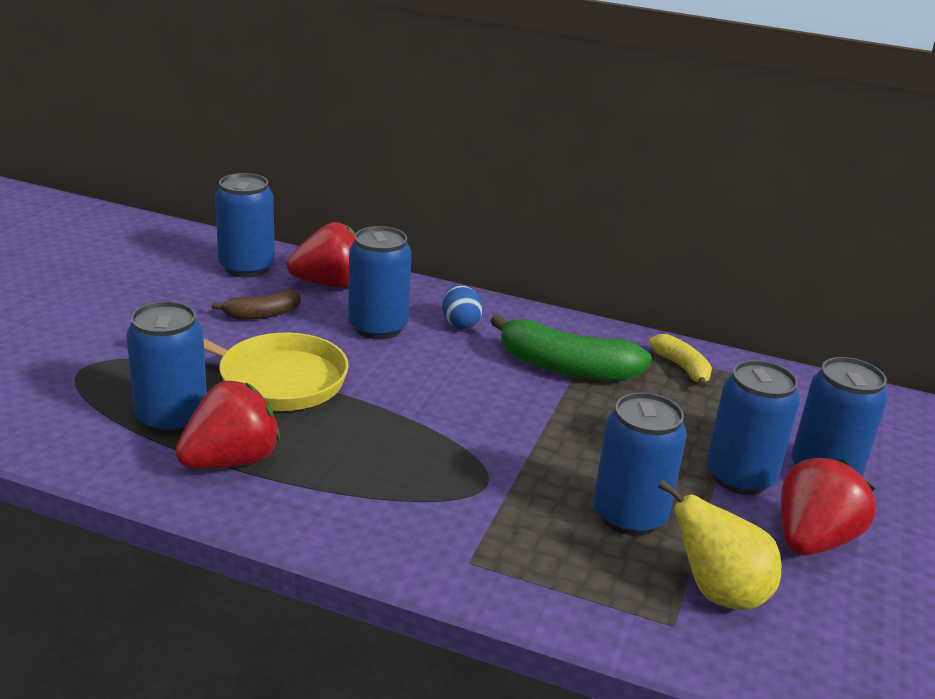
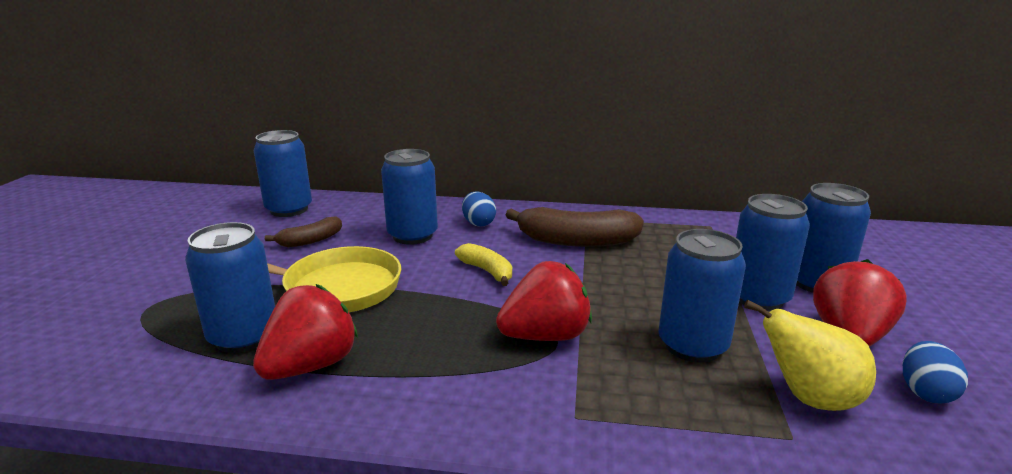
camera: 10 degrees left, 5 degrees down
(330, 284) = (362, 212): red strawberry -> red strawberry (545, 336)
(566, 367) = (576, 241): green banana -> brown banana
(682, 368) = (663, 228): yellow banana -> yellow banana (487, 271)
(850, 612) = (925, 392): none -> blue egg

